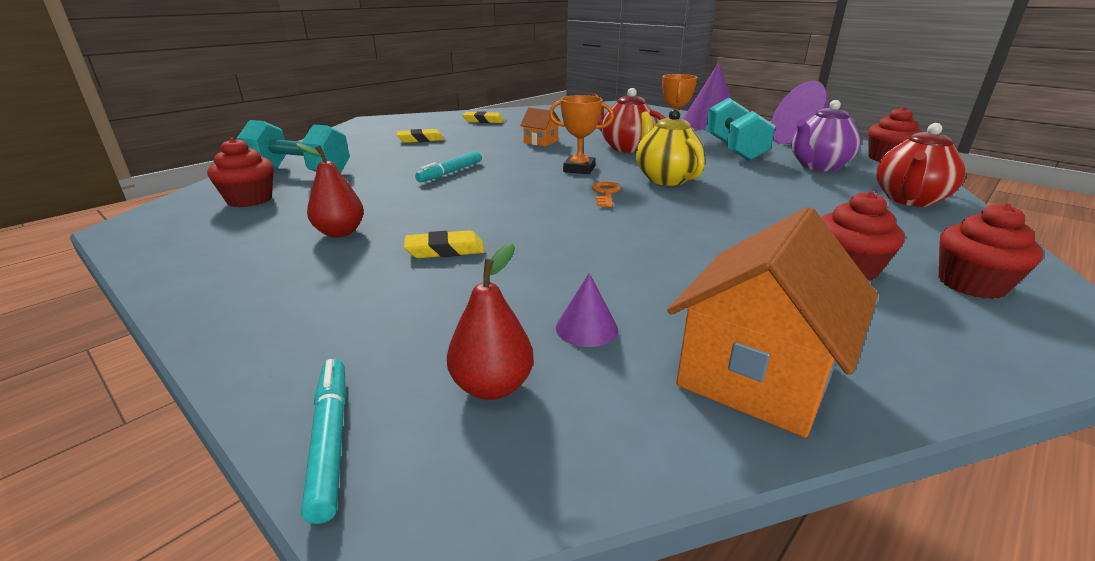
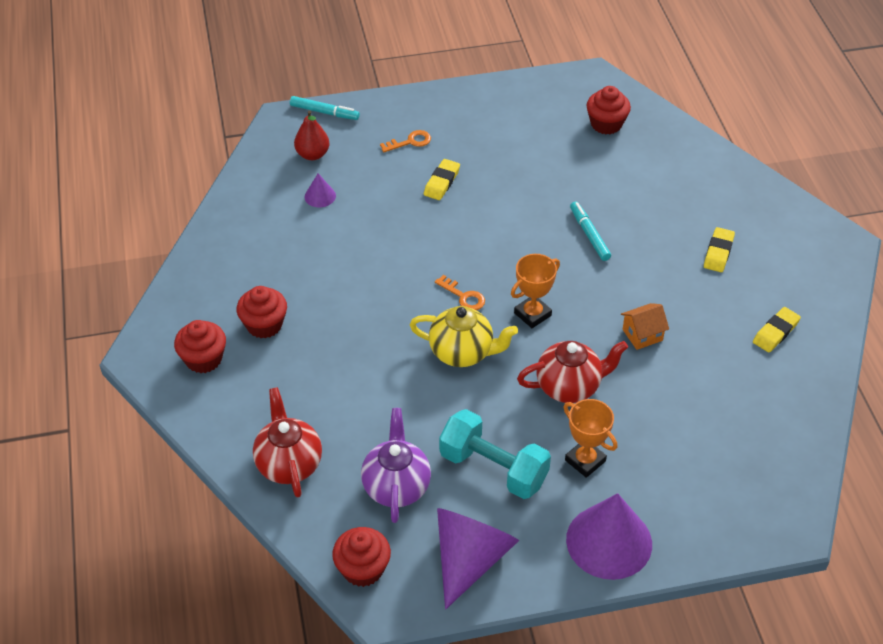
camera: 125 degrees right, 20 degrees up
(299, 172) = (659, 156): turquoise dumbbell -> none
(340, 232) = (507, 150): red pear -> none
(370, 300) = (410, 142): none -> orange key
(756, 375) = (244, 224): orange house -> none

